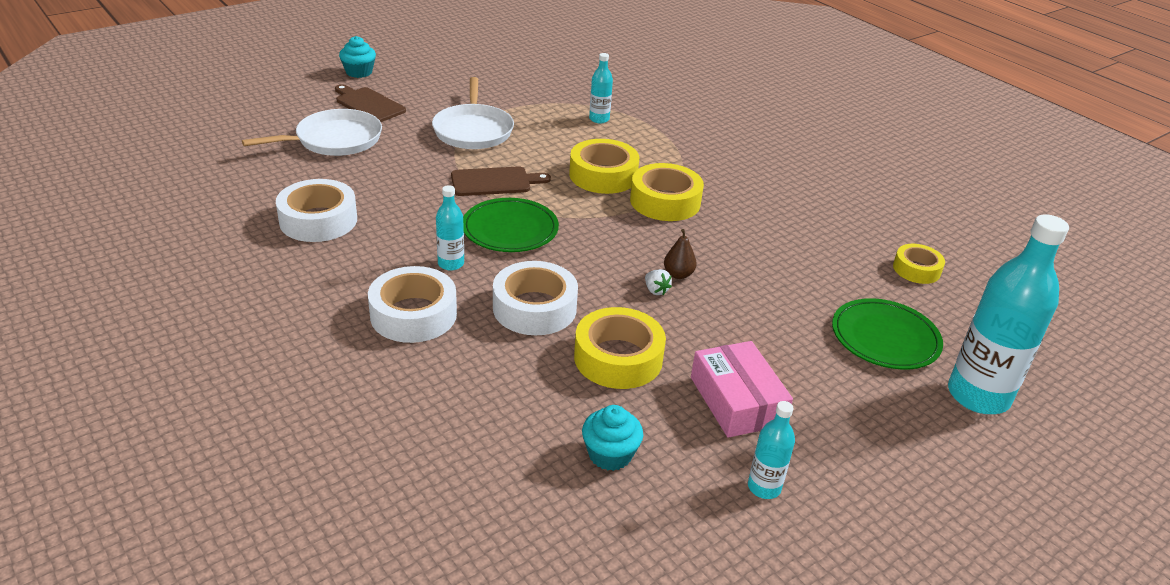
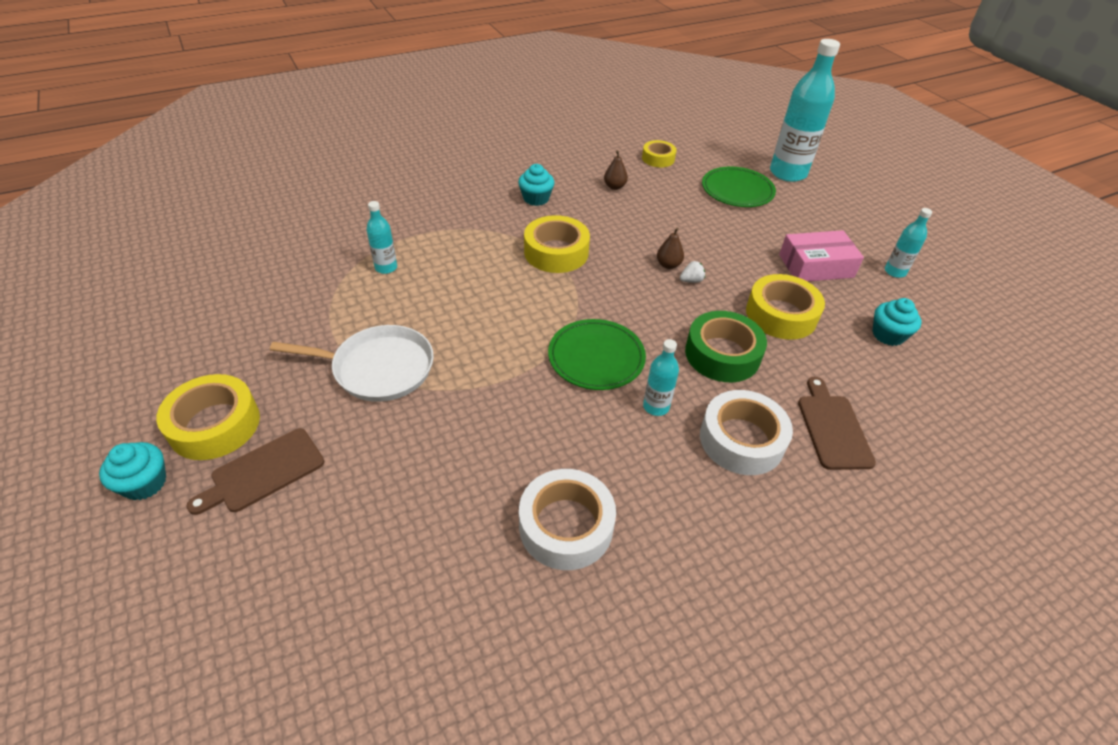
camera: 80 degrees left, 10 degrees up
(334, 140) = (360, 512): white pan -> none
(494, 182) = (502, 360): brown cutting board -> brown cutting board (833, 428)
(534, 308) = (722, 354): white tape -> green tape
(603, 175) = (503, 282): yellow tape -> yellow tape (215, 425)
(757, 185) = (536, 198): none -> turquoise cupcake
(819, 236) = (614, 186): none -> brown pear

